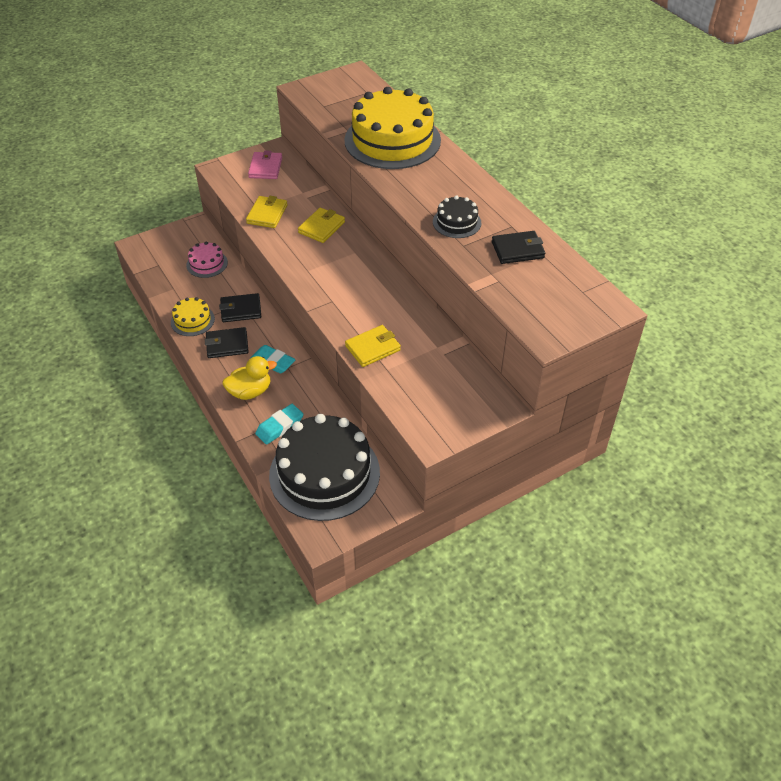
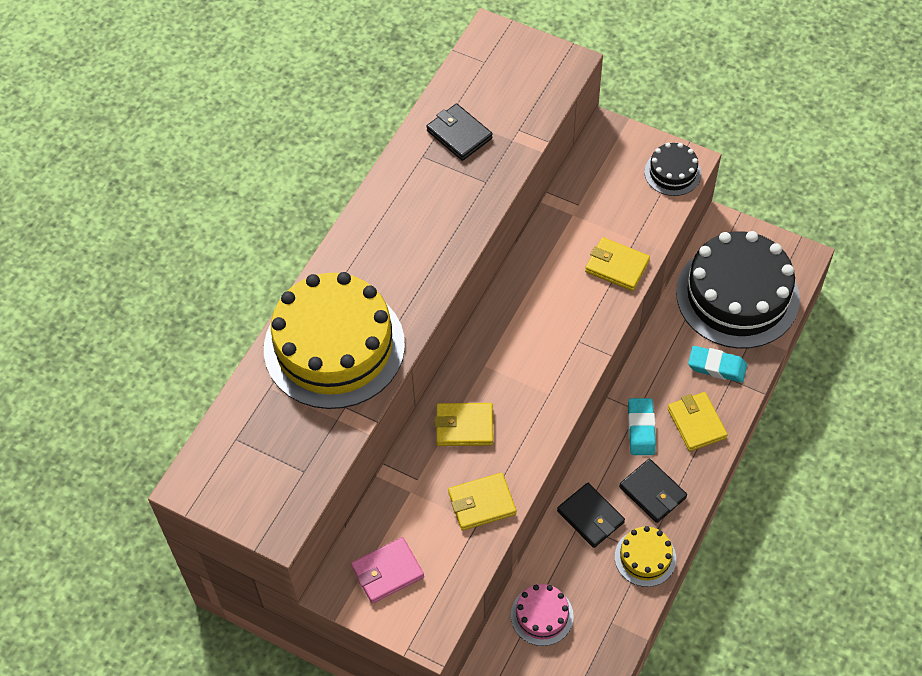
camera: 120 degrees left, 10 degrees up
(250, 391) = (696, 423): yellow duck -> yellow wallet
(457, 222) = (451, 205): black cake -> black cake (672, 172)

